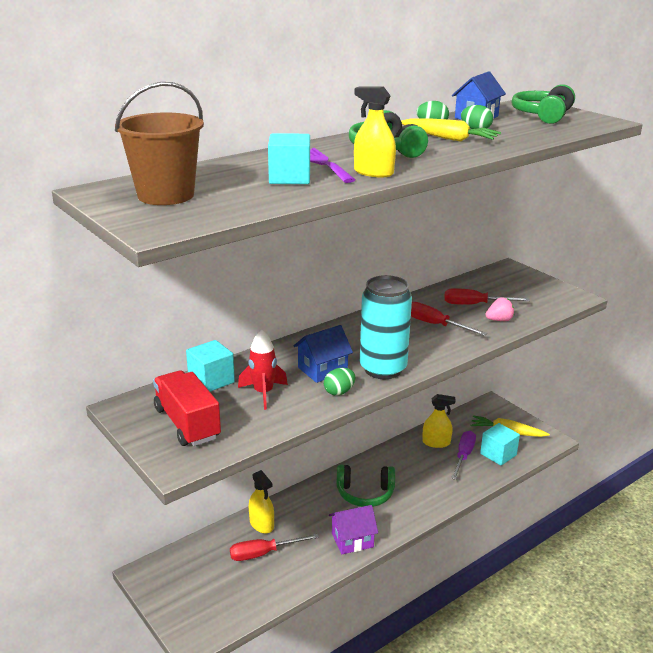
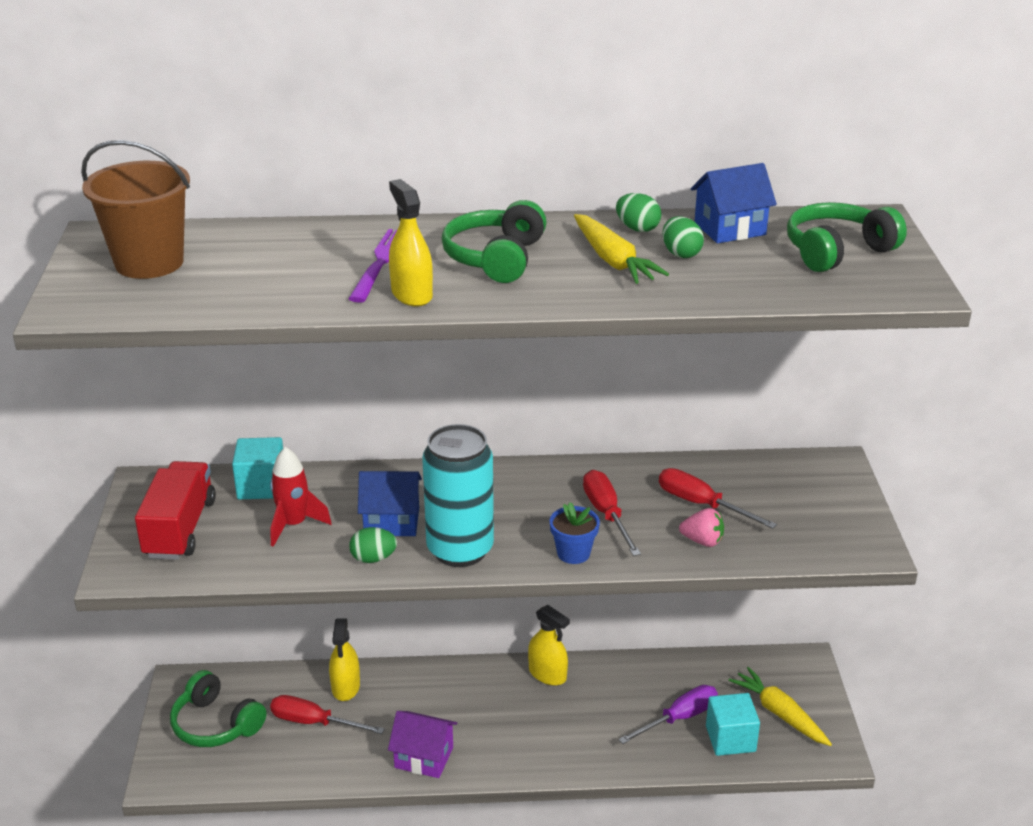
camera: 35 degrees right, 5 degrees up
(289, 178) = (308, 274): turquoise cube -> none
(365, 493) = (498, 707): green headphones -> green headphones (216, 724)
(436, 442) = (662, 683): yellow spray bottle -> yellow spray bottle (547, 674)
(445, 348) = (573, 553): none -> blue flower pot

